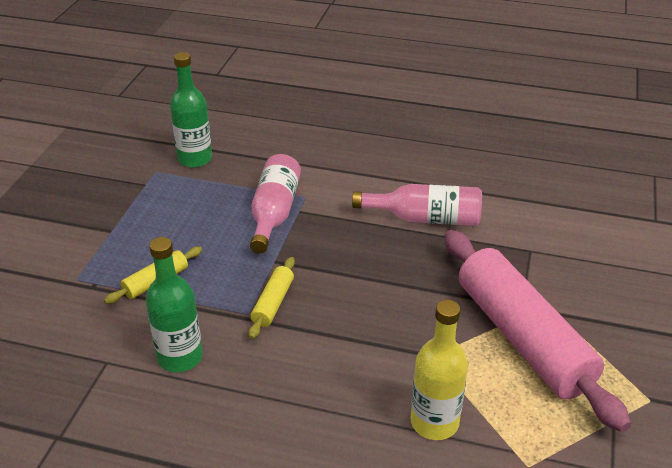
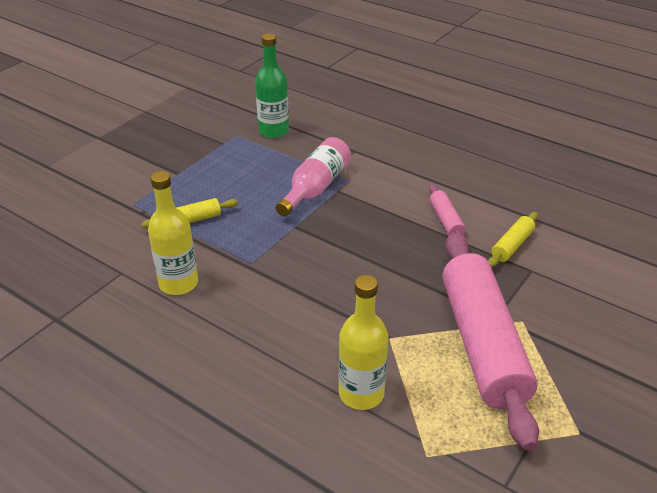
camera: 20 degrees right, 0 degrees up
(180, 357) = (178, 283): green bottle -> yellow bottle
(273, 303) = (275, 260): yellow rolling pin -> yellow rolling pin (512, 245)
(425, 218) = (446, 221): pink bottle -> pink rolling pin

